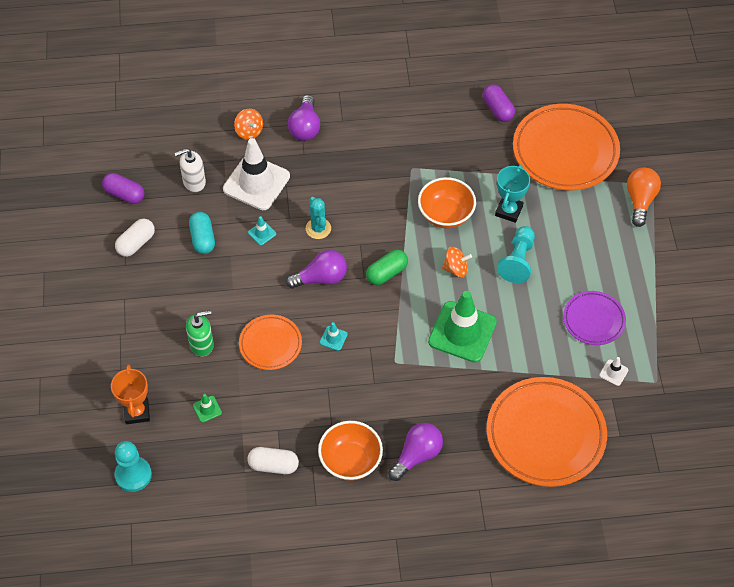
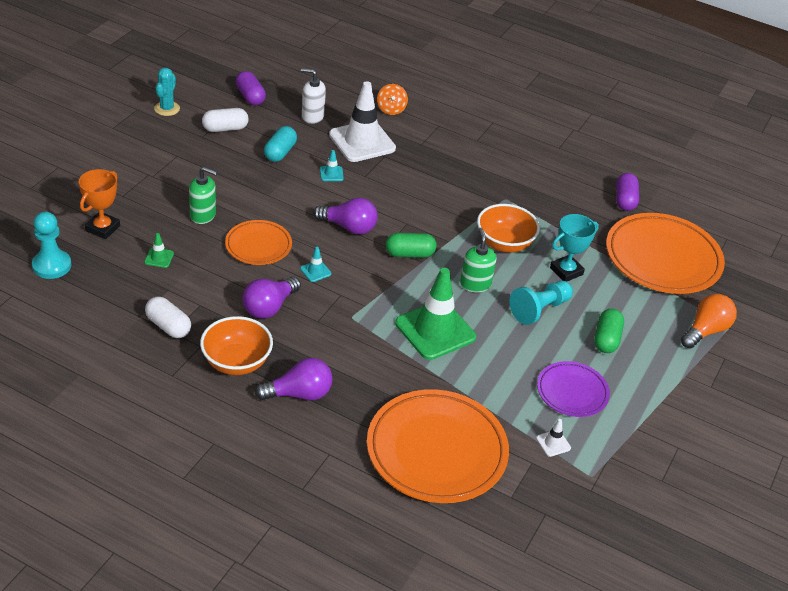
camera: 30 degrees right, 15 degrees down
(305, 127) = (440, 129): purple light bulb -> purple light bulb (269, 307)
(318, 228) = (382, 195): turquoise cactus -> turquoise cactus (167, 109)
(456, 269) = (475, 284): orange spinning top -> green soap dispenser
(581, 256) = (606, 339): none -> green capsule

